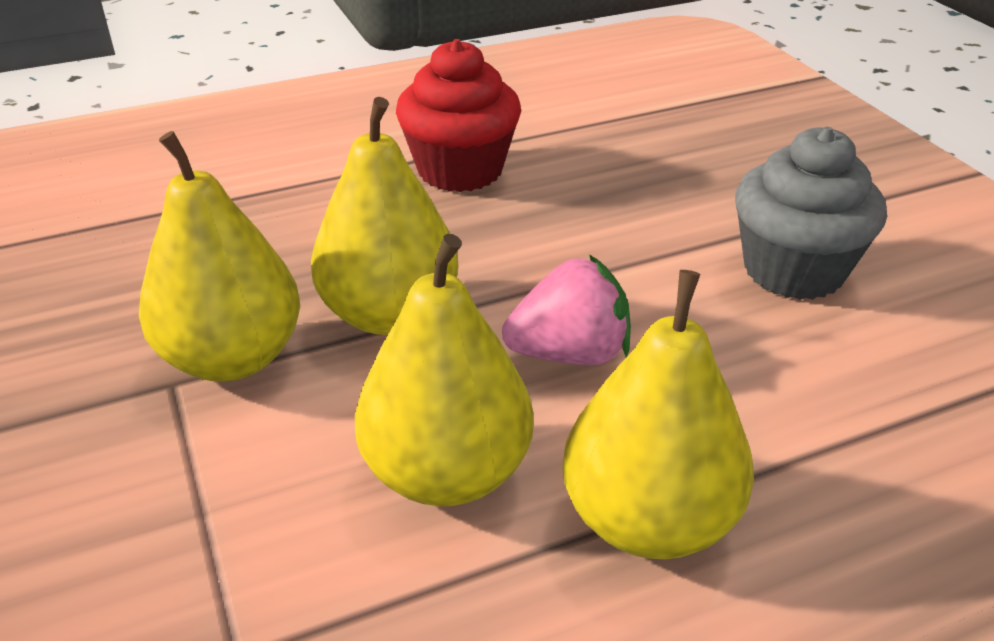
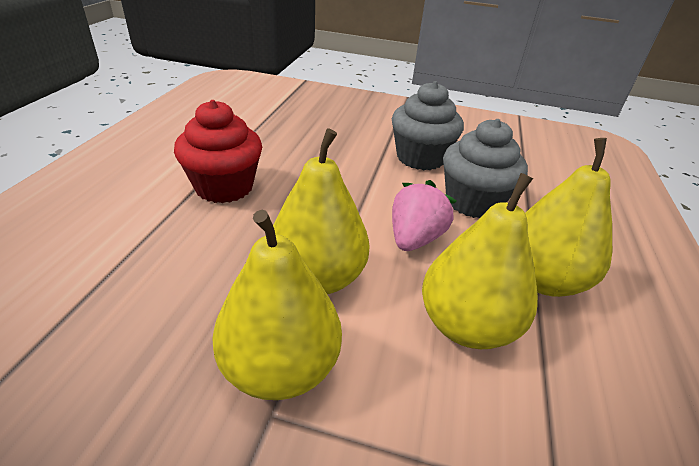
camera: 55 degrees left, 0 degrees up
(754, 372) = (473, 202): none -> grey cupcake

